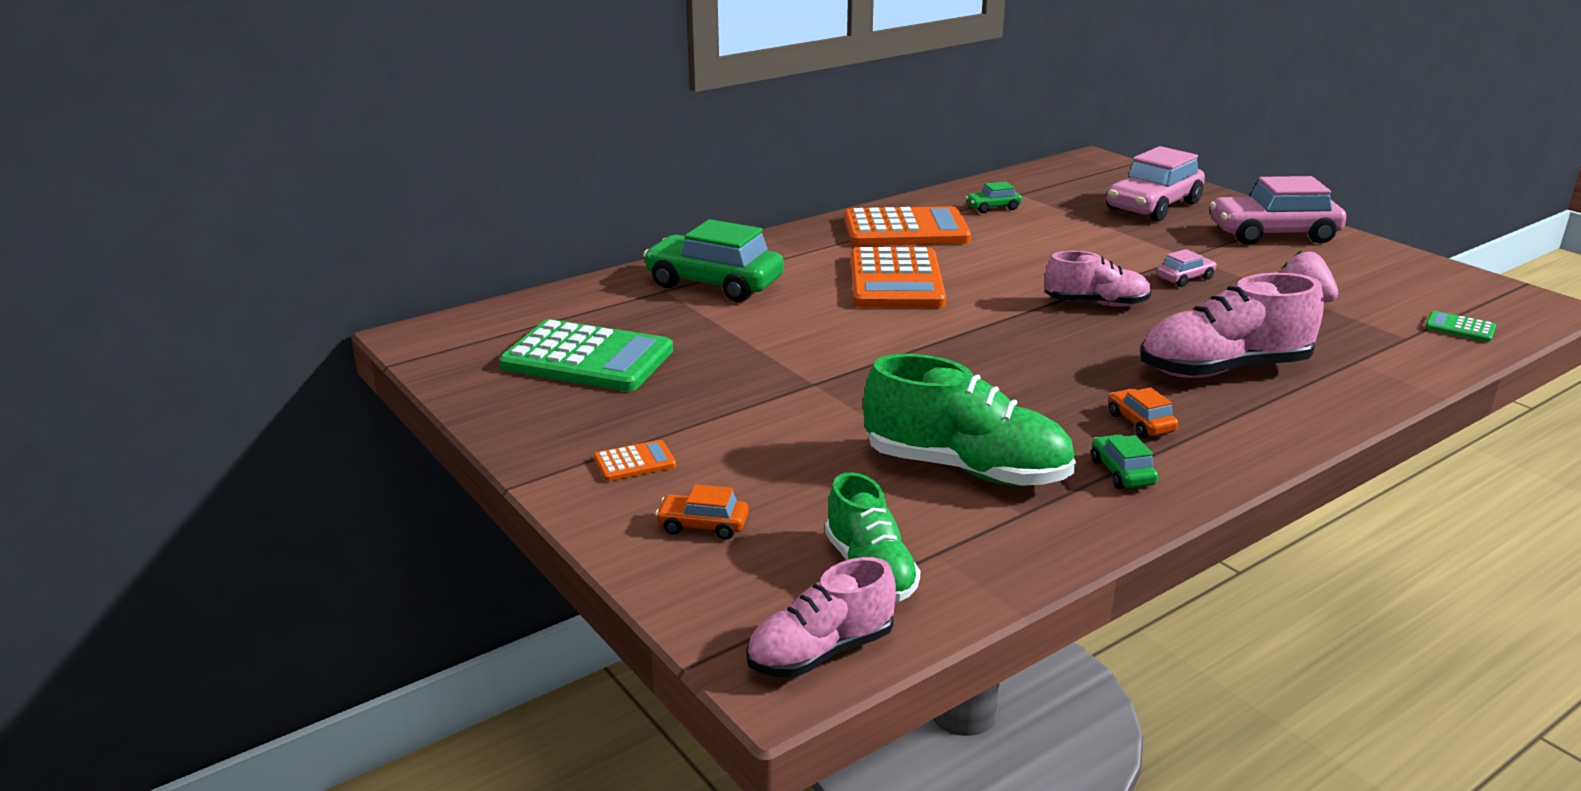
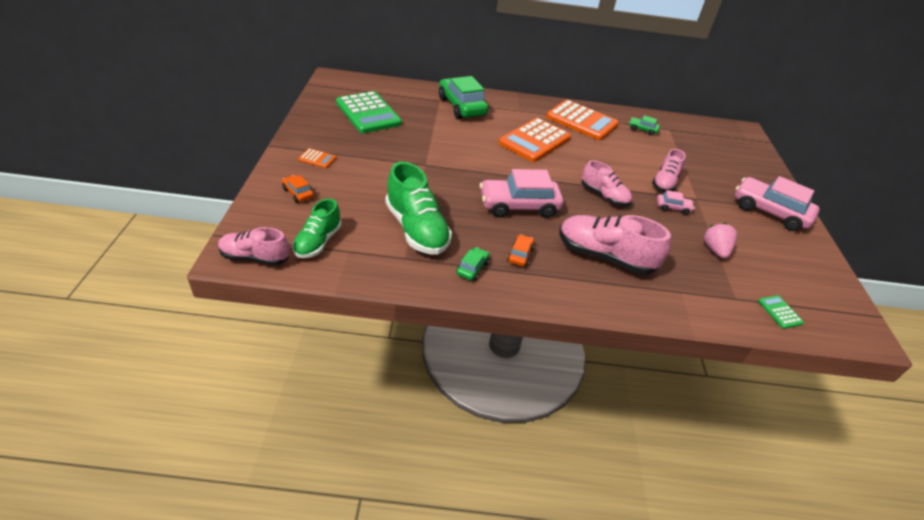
camera: 35 degrees right, 15 degrees up
(1127, 255) = (664, 183): none -> pink shoe
(1153, 206) = (729, 167): pink car -> pink car (519, 206)

